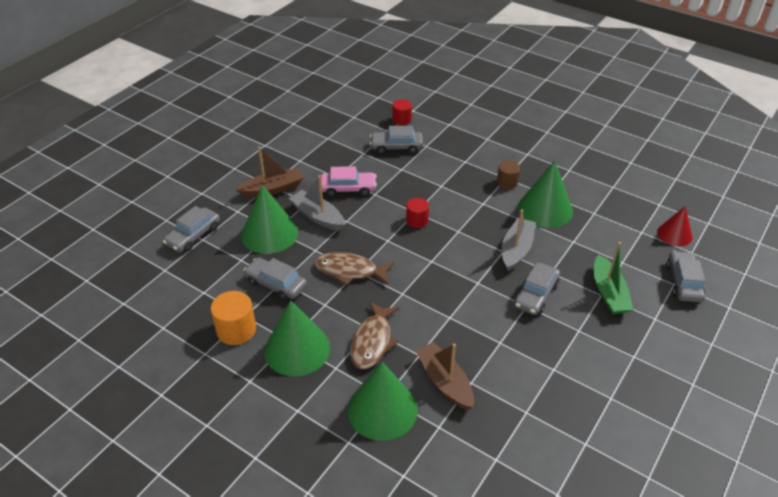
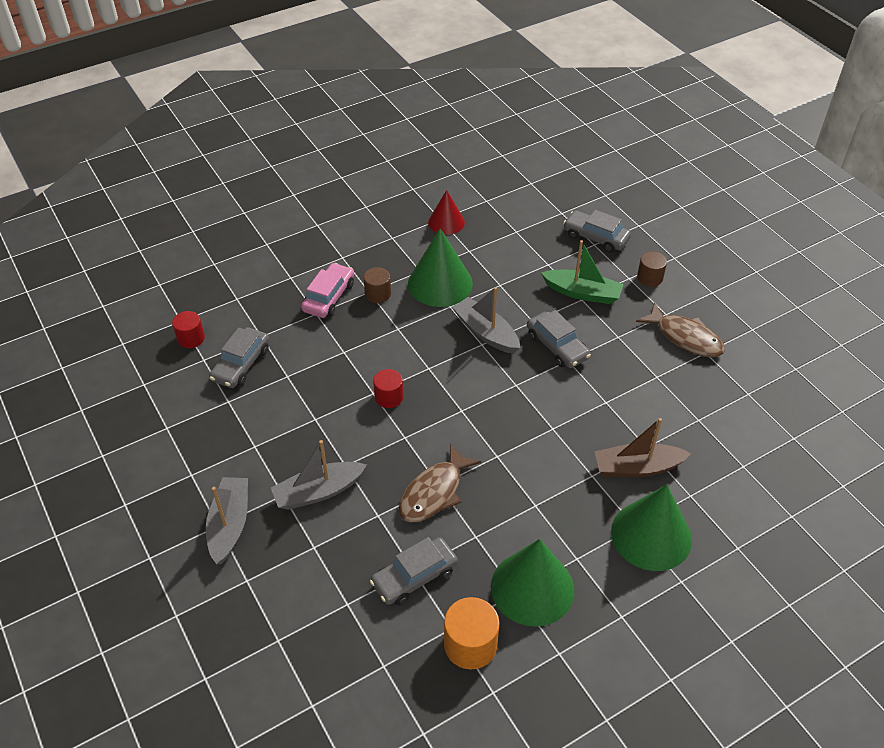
camera: 65 degrees left, 5 degrees up
(193, 236) = (263, 650): grey car -> none
(269, 233) = (317, 555): green cone -> none
(272, 189) = (230, 525): brown boat -> grey boat
(348, 188) = (286, 441): pink car -> pink car (329, 297)
(372, 342) = (555, 510): brown fish -> brown fish (685, 337)
(668, 333) = (649, 278): none -> brown cylinder
(674, 234) = (532, 211): red cone -> red cone (446, 222)

